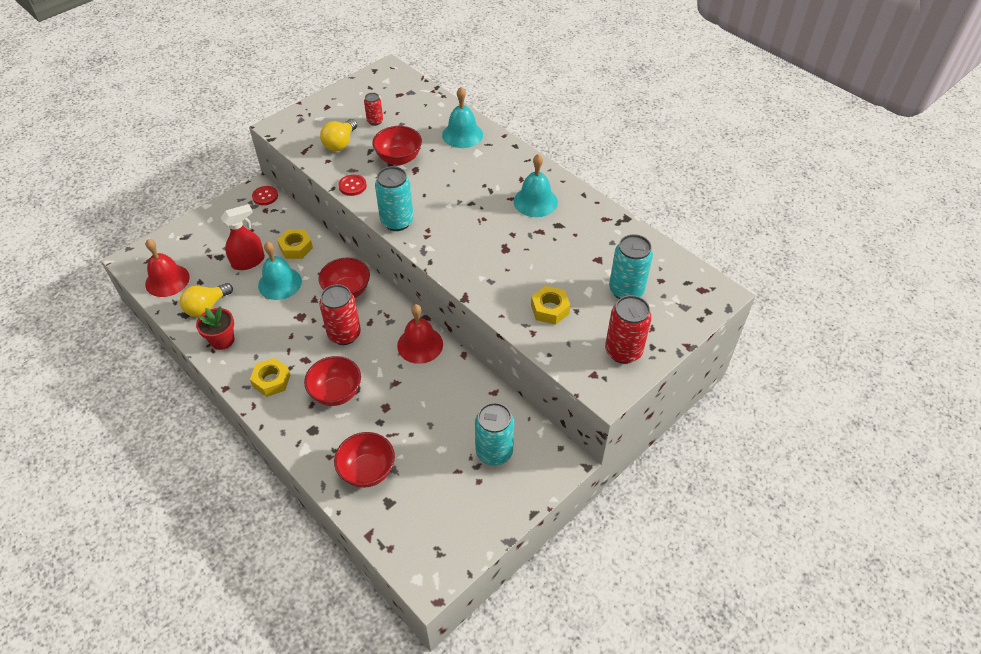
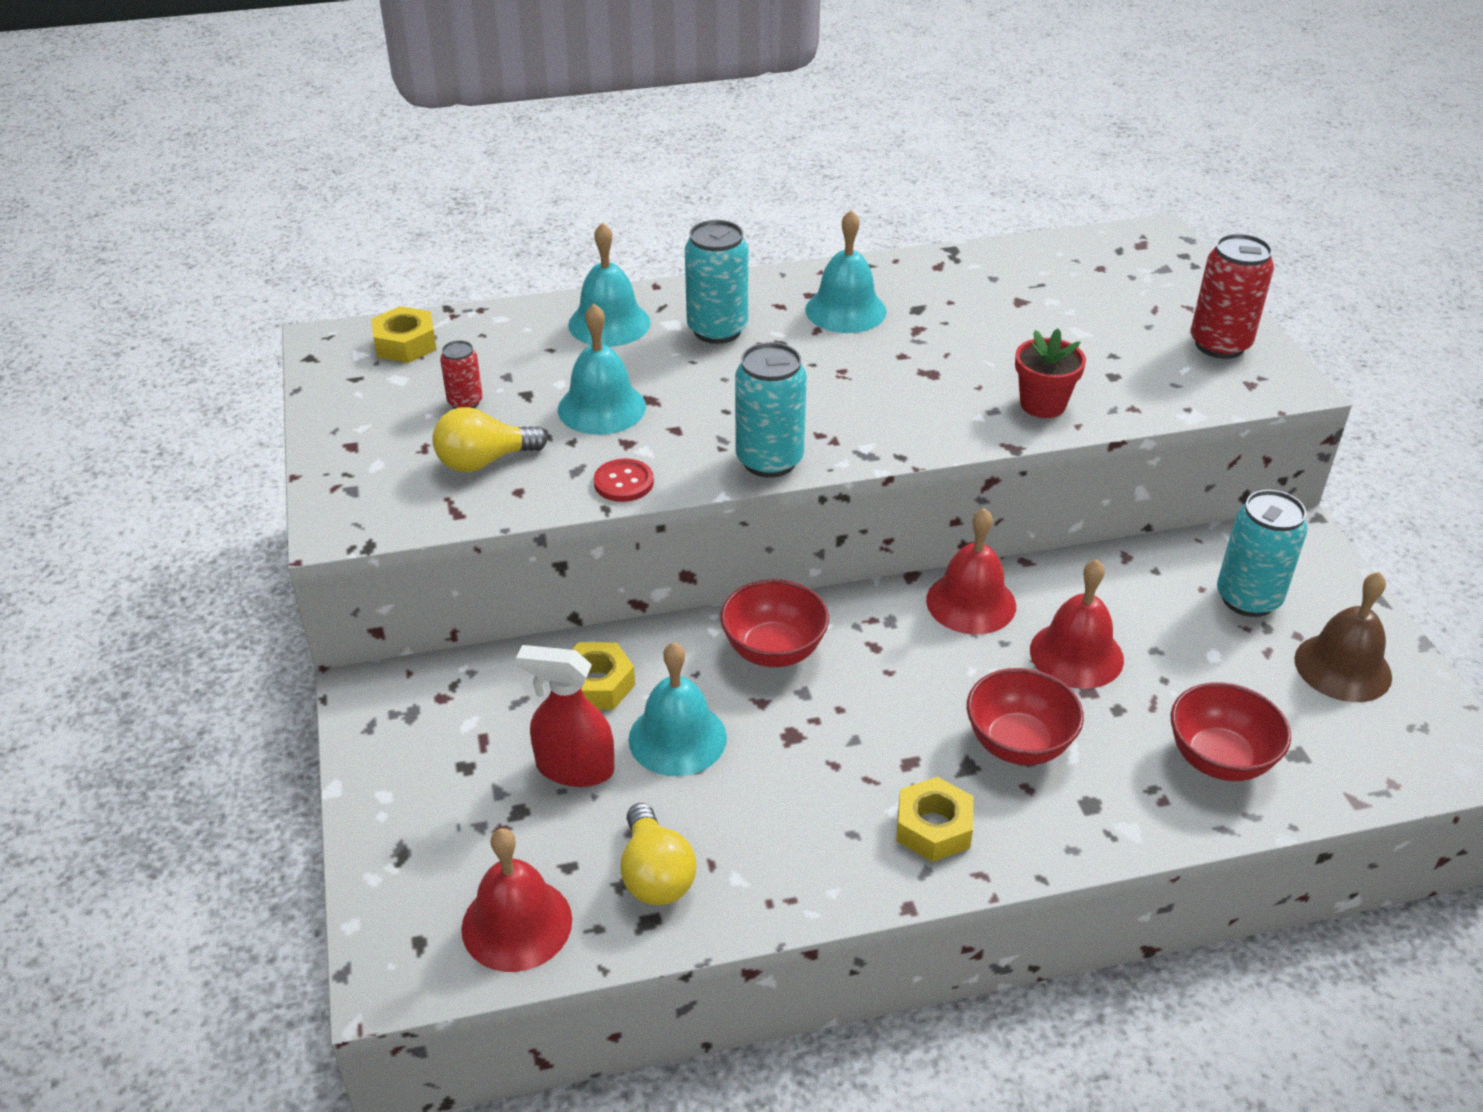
camera: 60 degrees left, 10 degrees down
(222, 340) = (772, 875): red flower pot -> red flower pot (1042, 404)
(248, 261) = (574, 768): red spray bottle -> red spray bottle turned 75 degrees counterclockwise
(265, 196) = (400, 685): red button -> none
(340, 143) = (484, 461): yellow light bulb -> yellow light bulb turned 105 degrees clockwise
(344, 334) = (882, 689): red can -> none
(399, 158) = (601, 408): red bowl -> turquoise bell
(408, 395) = (1076, 654): none -> red bell
(465, 507) = (1343, 667): none -> brown bell
(550, 309) = (1094, 377): yellow nut -> yellow nut (405, 344)
(626, 290) = (1101, 301): turquoise can -> turquoise can (717, 330)

